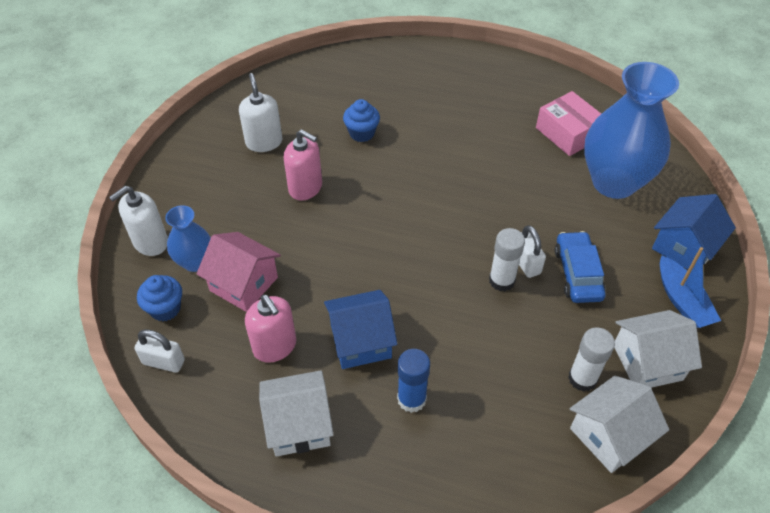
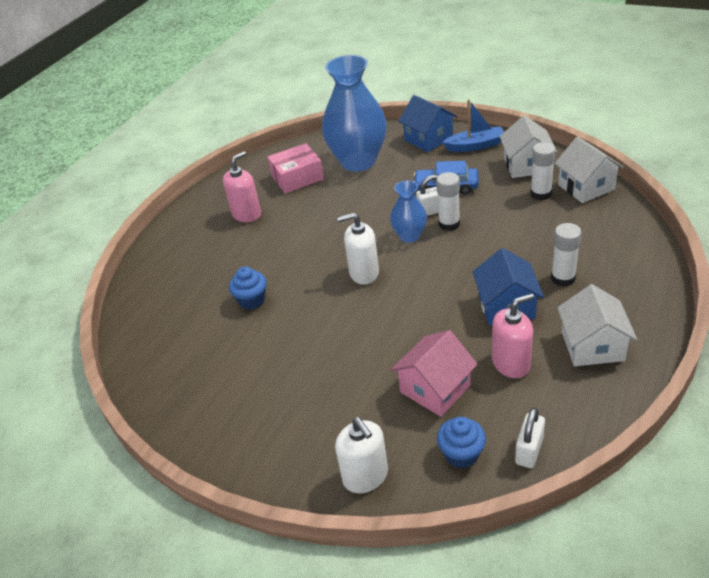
camera: 75 degrees left, 10 degrees down
(195, 262) = (400, 432): blue vase -> blue vase (409, 236)
(264, 142) = (237, 378): white soap dispenser -> white soap dispenser (364, 273)
(305, 188) = (316, 343): pink soap dispenser -> pink soap dispenser (247, 214)
(411, 399) = (563, 278): blue glue stick -> white glue stick

